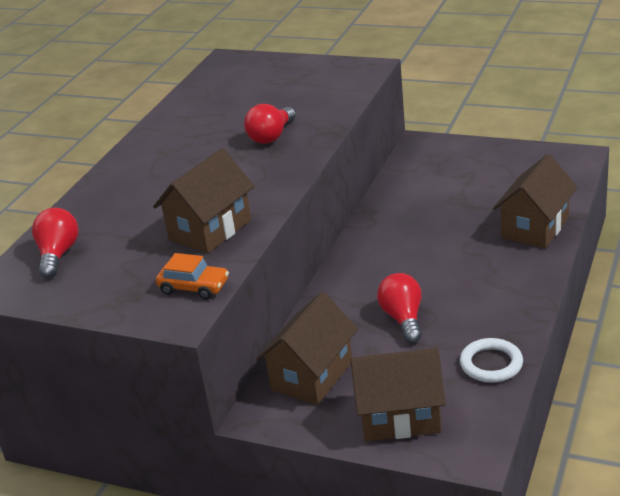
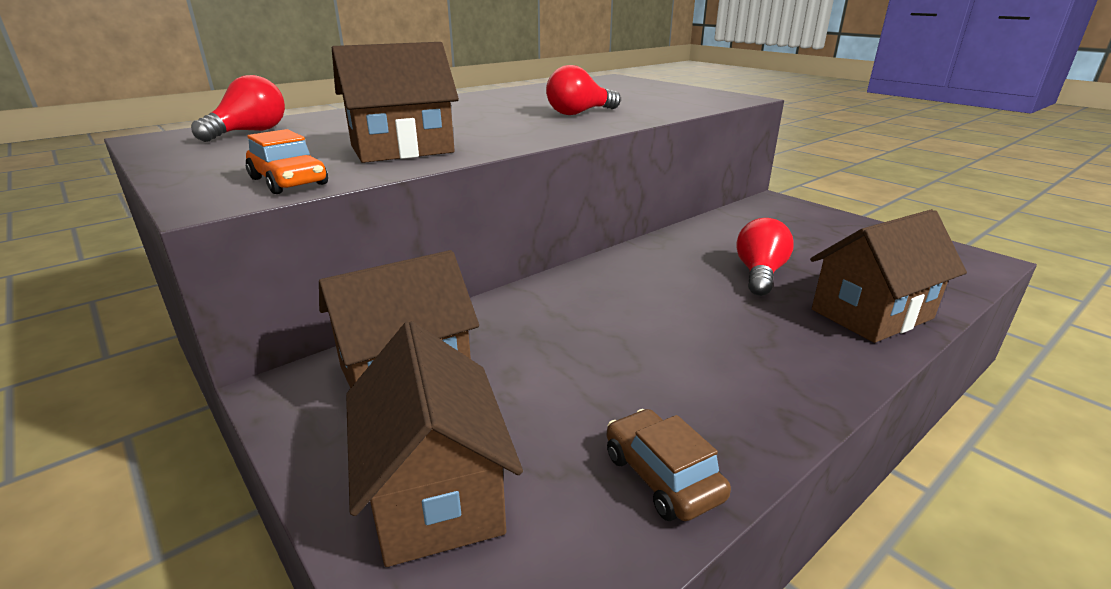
camera: 25 degrees right, 5 degrees down
(399, 417) = (435, 493): brown house -> brown house turned 45 degrees clockwise
(403, 319) = (592, 352): red light bulb -> red light bulb (759, 274)
(491, 364) = (662, 476): white ring -> brown car

